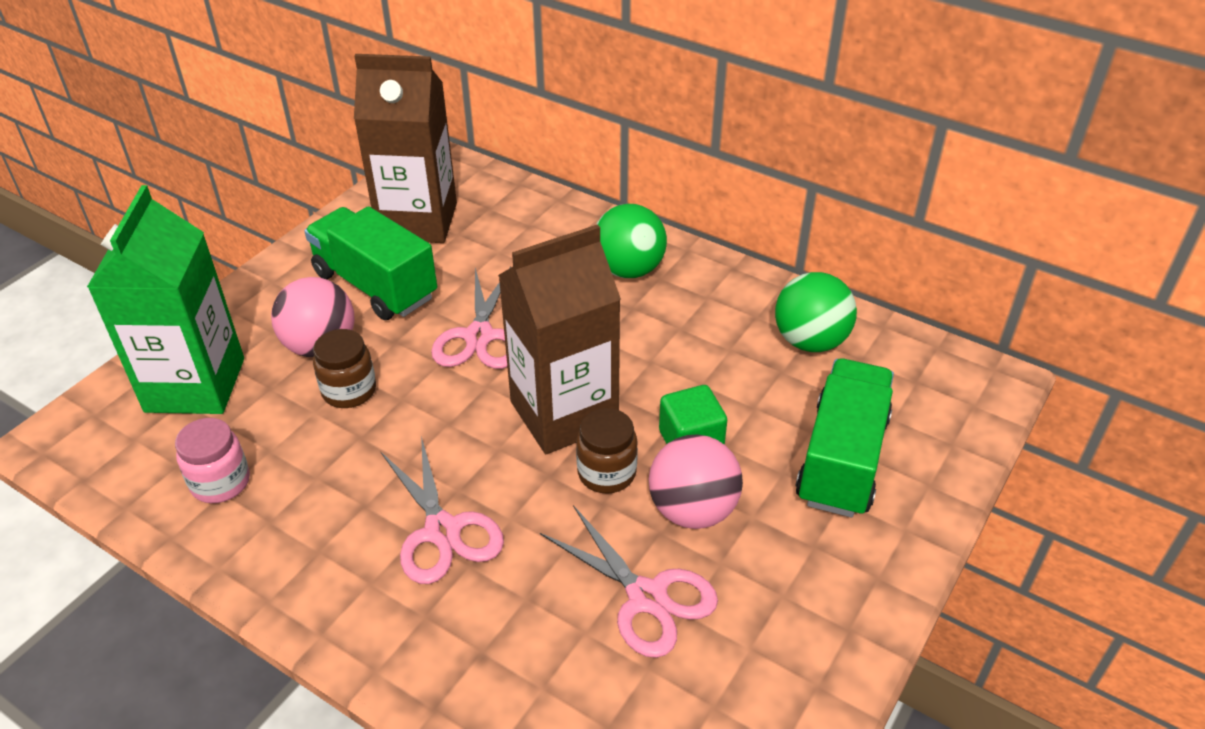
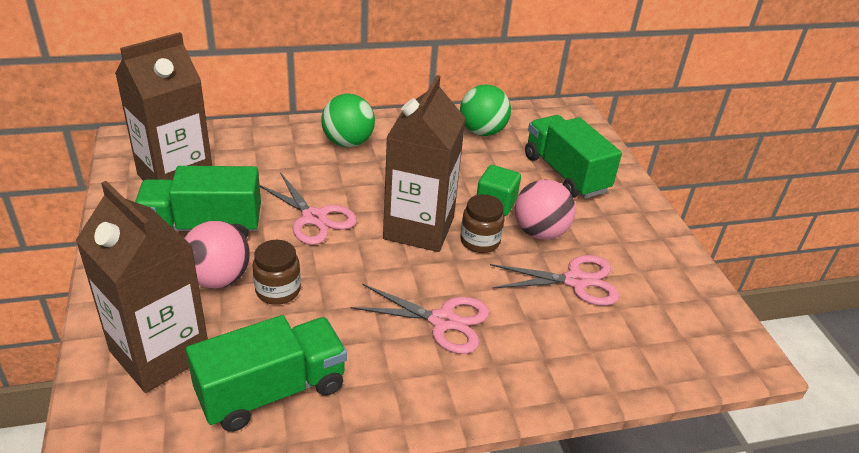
camera: 50 degrees left, 5 degrees down
(195, 385) = (160, 353): green carton -> brown carton
(220, 482) = (272, 391): pink jar -> green truck

